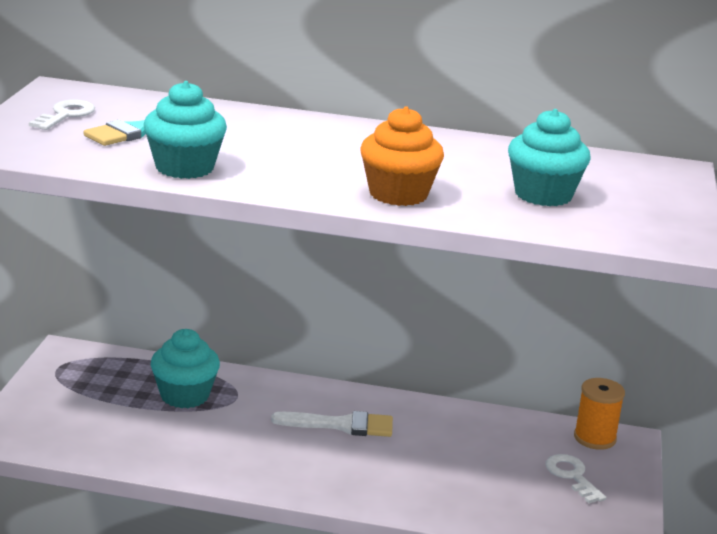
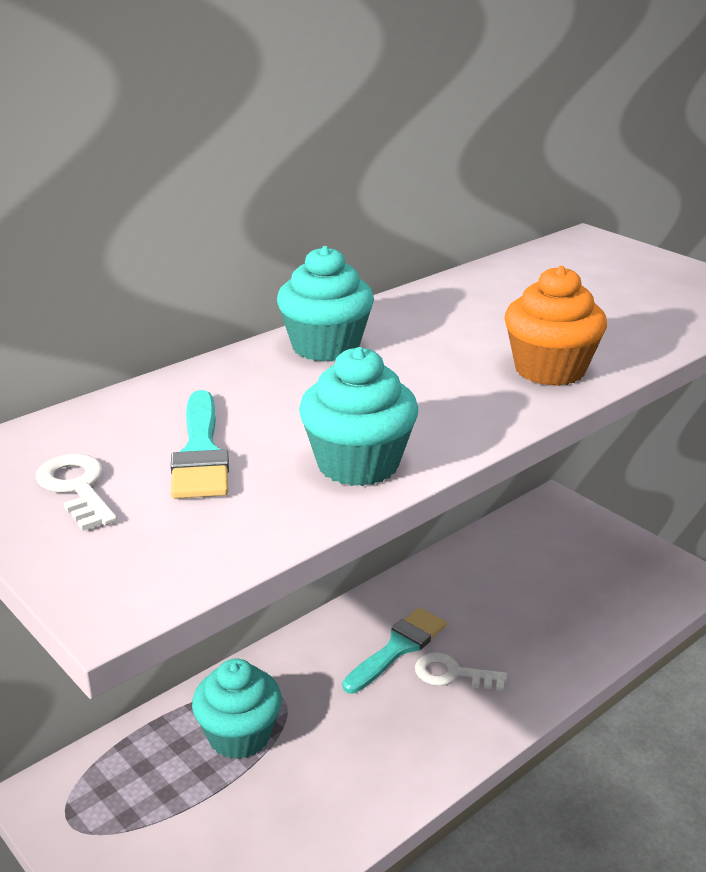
camera: 50 degrees left, 5 degrees up
(341, 425) = (398, 648): white brush -> turquoise brush
(543, 195) = (606, 307): turquoise cupcake -> turquoise cupcake (325, 346)
(572, 476) = (585, 556): white key -> white key (452, 674)
(594, 438) = (539, 516): orange spool -> none

